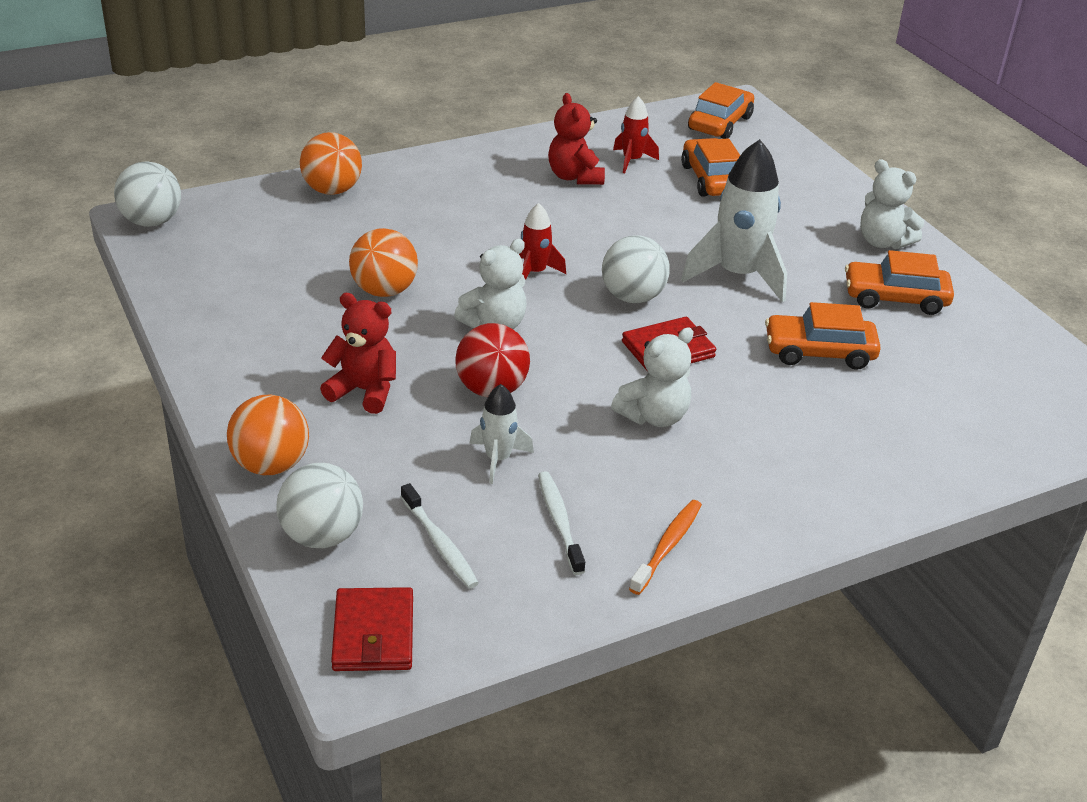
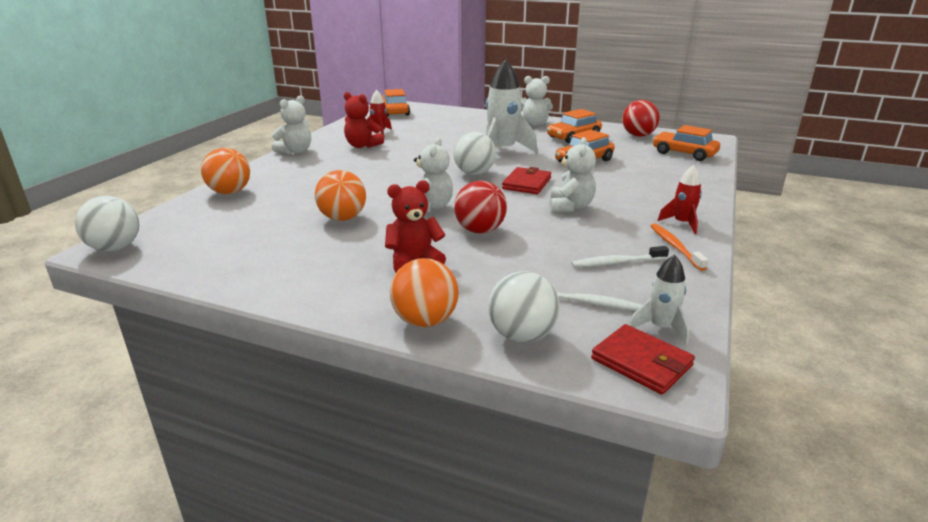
camera: 40 degrees left, 10 degrees down
(484, 151) = (295, 151): none -> white teddy bear
(498, 459) = (539, 254): white rocket -> white rocket (660, 328)
(535, 272) = (411, 182): red rocket -> red rocket (682, 223)
(559, 522) = (617, 262): white toothbrush -> white toothbrush turned 45 degrees counterclockwise
(712, 179) = (428, 128): orange car -> orange car (684, 153)
(1008, 346) = (638, 135): none -> red ball

